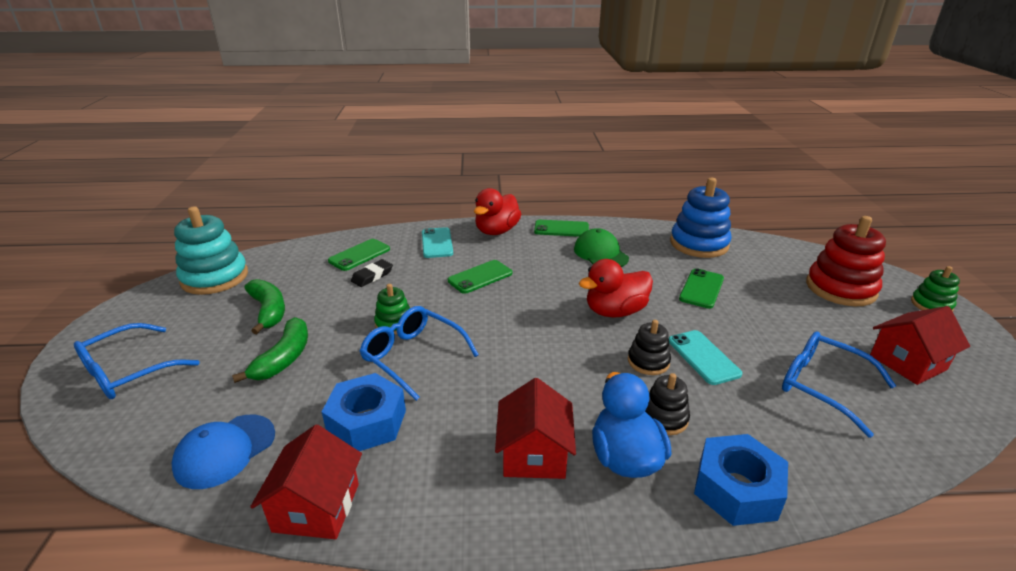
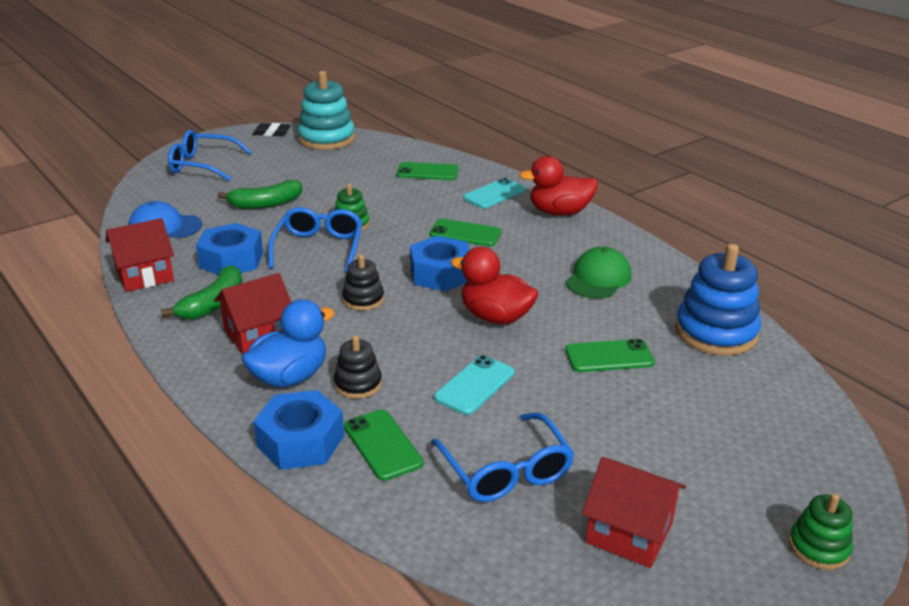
camera: 55 degrees right, 0 degrees up
(268, 311) = (311, 174): green banana -> green banana (214, 303)
(372, 276) = (404, 190): black eraser -> black eraser (272, 133)
(528, 311) = (440, 273): none -> blue nut
(561, 229) = (617, 242): green phone -> green phone (382, 445)
(648, 361) = (432, 356): black stacking toy -> black stacking toy (363, 299)
(822, 386) = (506, 470): blue glasses -> blue glasses turned 150 degrees clockwise
(840, 288) = (753, 459): red stacking toy -> none

